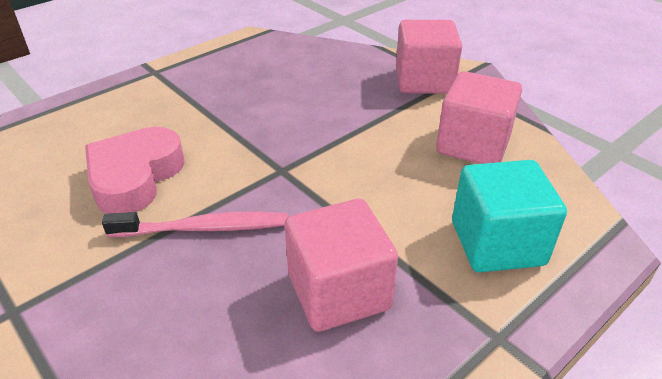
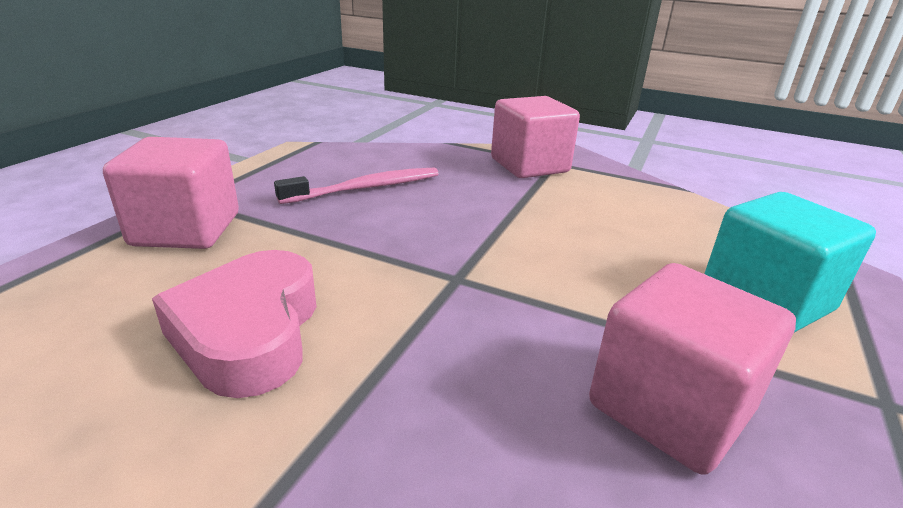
camera: 25 degrees left, 10 degrees down
(204, 228) = (413, 376): pink toothbrush -> pink toothbrush (366, 188)
(473, 145) = (636, 212): pink cube -> pink cube (186, 229)

